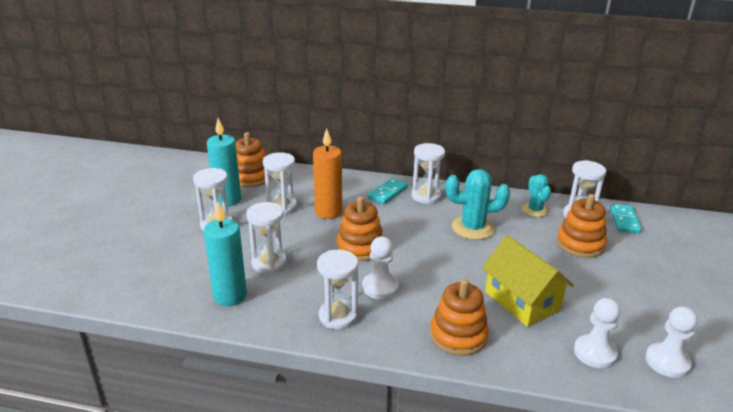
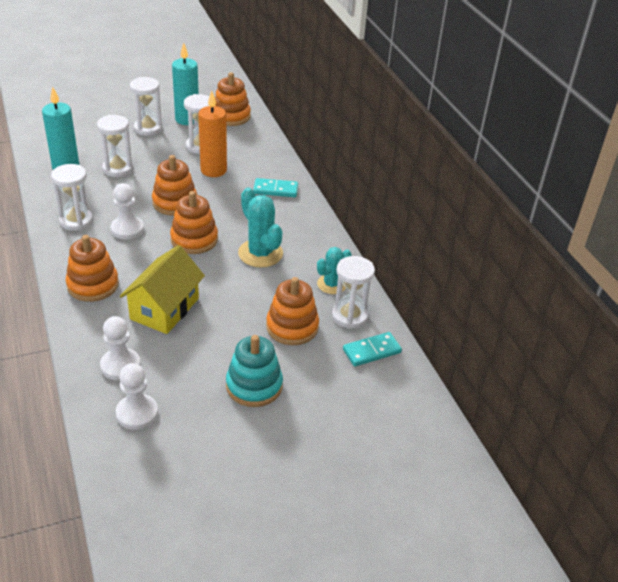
camera: 55 degrees right, 10 degrees up
(426, 196) = (291, 212): white hourglass -> none
(427, 254) = (194, 239): none -> orange stacking toy
(648, 285) = (254, 386): none -> turquoise stacking toy

